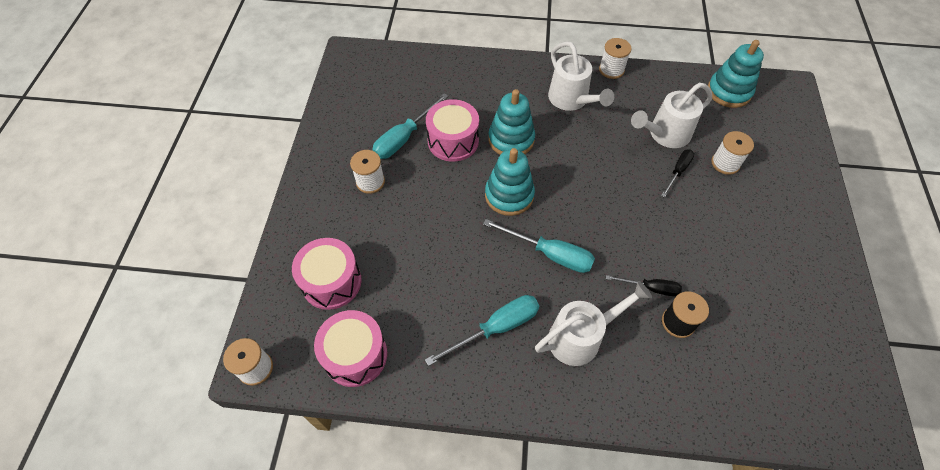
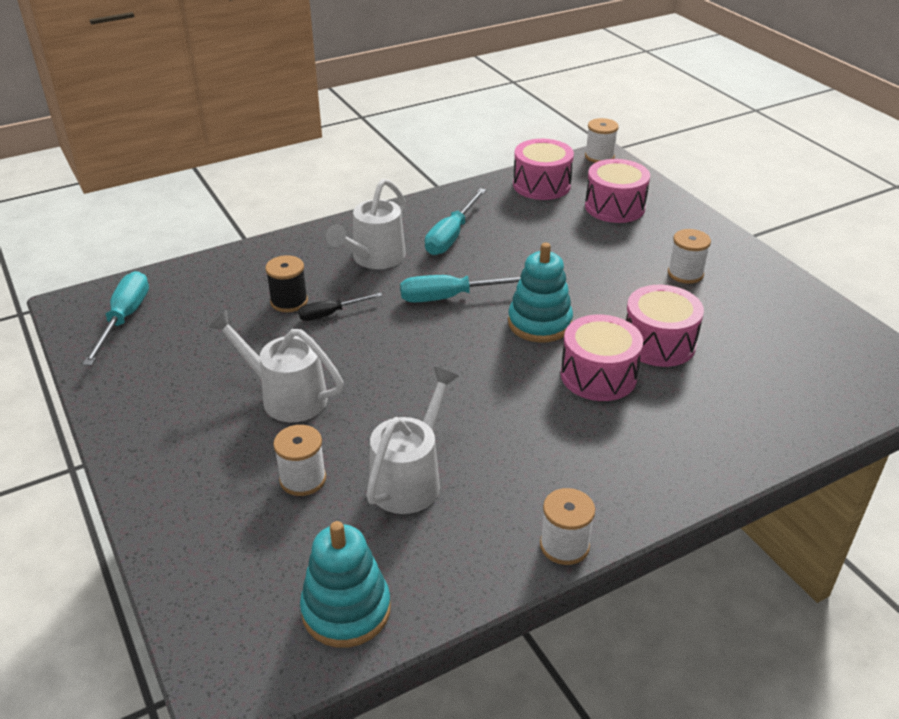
camera: 145 degrees right, 20 degrees down
(404, 138) = (711, 322): turquoise screwdriver -> turquoise screwdriver (124, 319)
(511, 139) = (598, 375): turquoise stacking toy -> pink drum
(572, 100) = (576, 462): white watering can -> white watering can (285, 396)
(678, 171) = (363, 437): black screwdriver -> none

